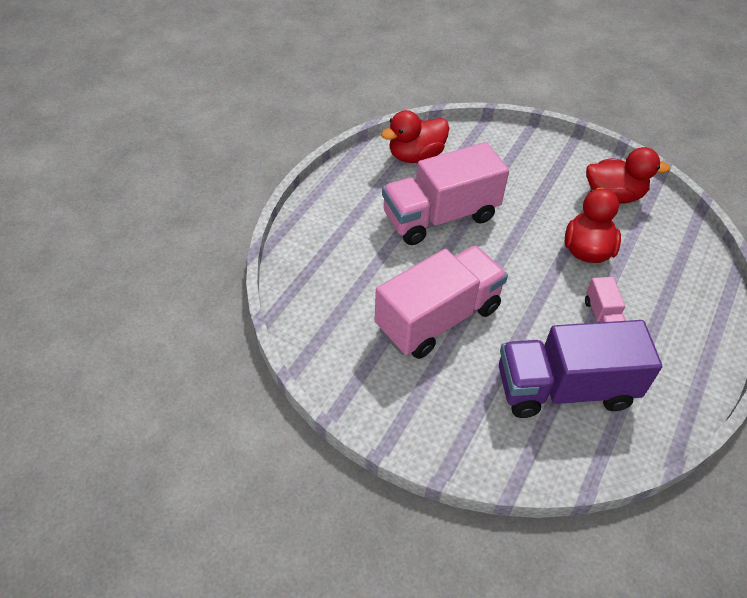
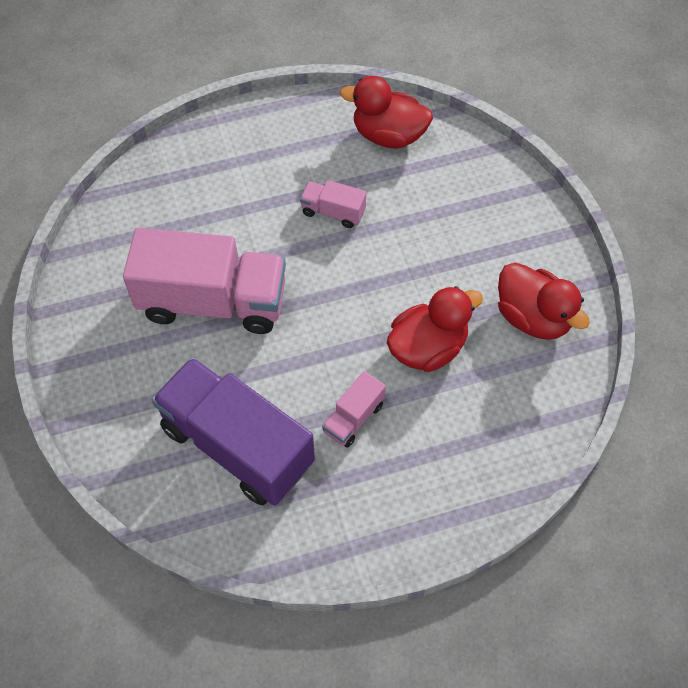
camera: 45 degrees right, 10 degrees up
(440, 216) = (333, 212): pink truck -> pink truck, size x0.45

